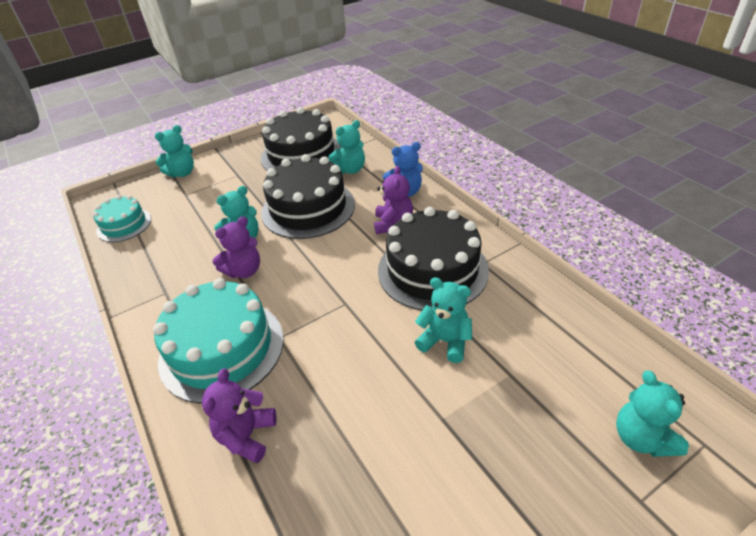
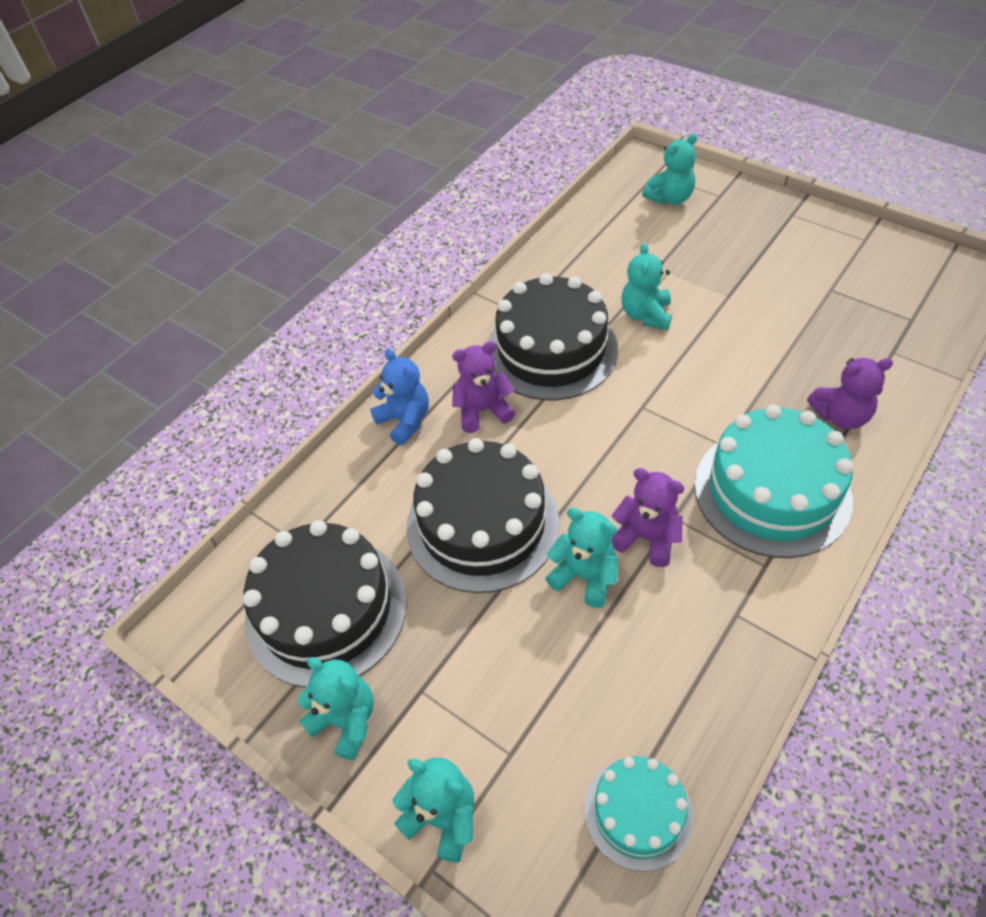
camera: 110 degrees left, 10 degrees up
(350, 170) = (362, 510): turquoise teddy bear -> turquoise teddy bear (346, 720)

